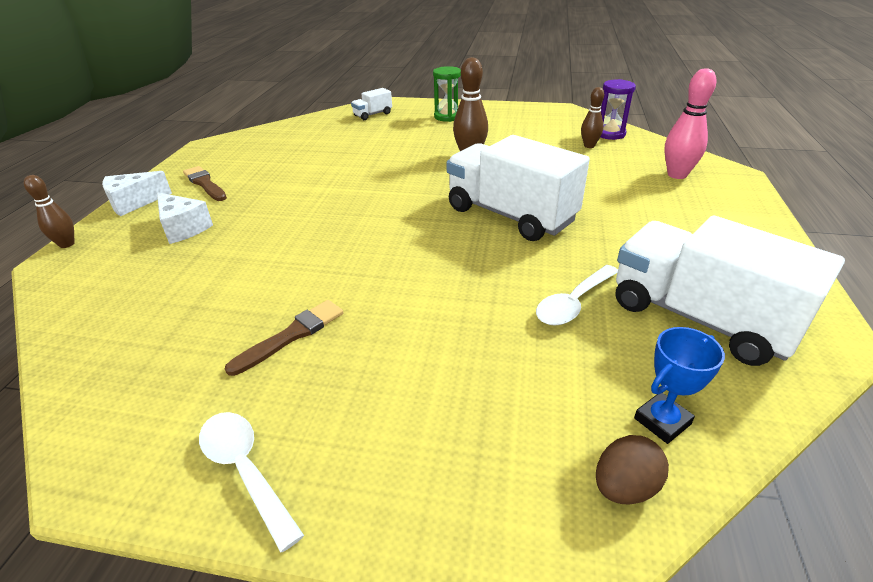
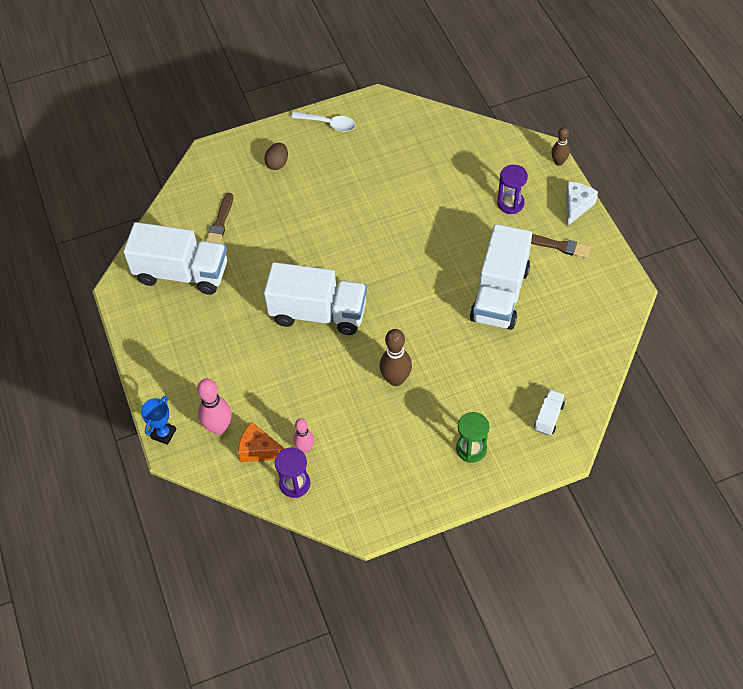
camera: 150 degrees right, 20 degrees up
(183, 228) = (510, 203): white cheese -> purple hourglass
(291, 335) = (367, 173): brown brush -> brown brush (220, 222)
(309, 173) = (500, 294): none -> white truck
(573, 303) = (246, 254): white spoon -> none
(589, 146) = (305, 448): brown bowling pin -> pink bowling pin
(624, 487) = (197, 179): brown egg -> brown egg (277, 163)
(636, 154) = (259, 450): none -> orange cheese
(662, 421) = (189, 209): blue trophy -> blue trophy (163, 434)

